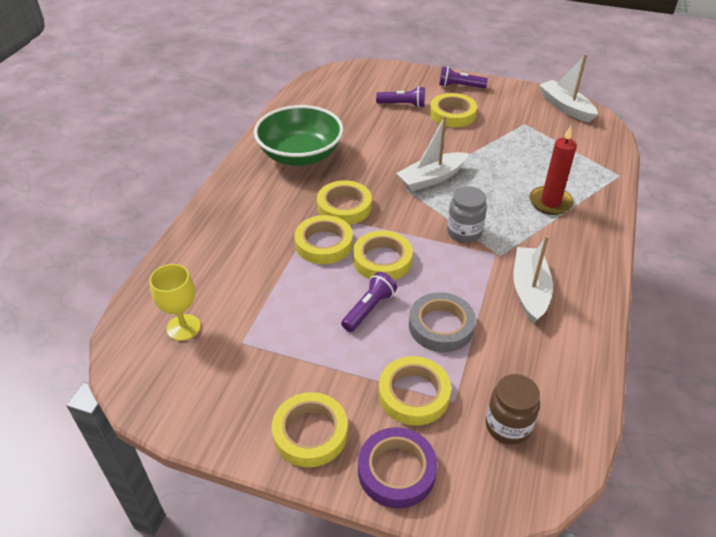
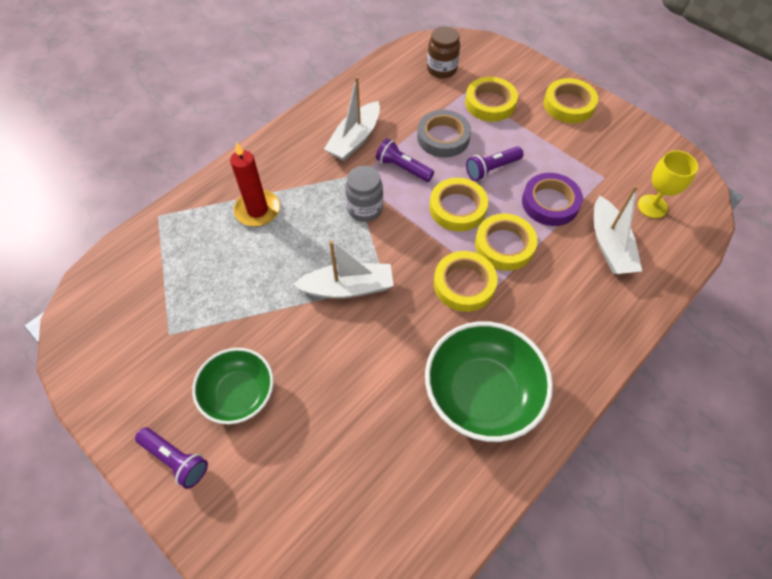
camera: 155 degrees left, 15 degrees up
(396, 471) = (522, 71): purple tape -> purple tape (550, 203)
(402, 105) = (289, 449): purple flashlight -> purple flashlight (402, 168)
(452, 114) = (239, 394): yellow tape -> green bowl
(565, 107) = (89, 343): white boat -> white boat (609, 245)

